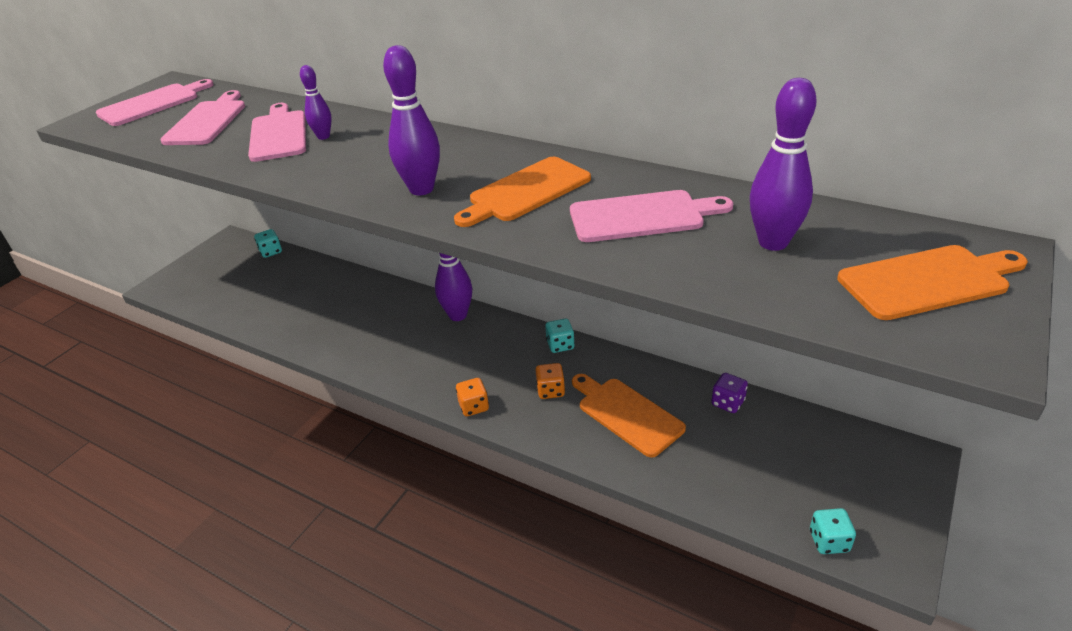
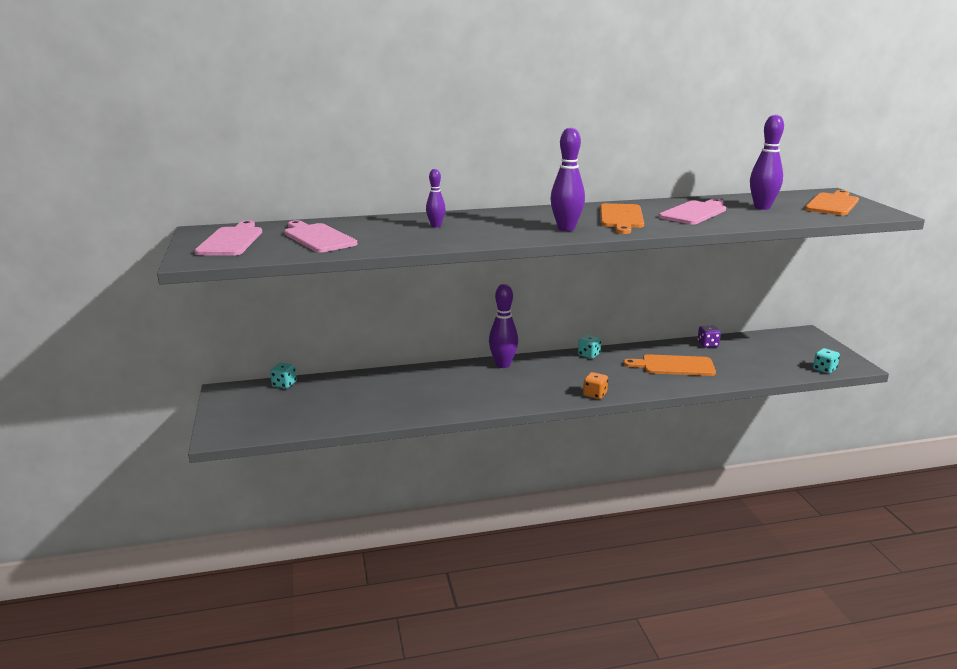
camera: 45 degrees left, 15 degrees down
(278, 134) = (399, 231): pink cutting board -> none
(550, 390) = (621, 373): orange dice -> none

